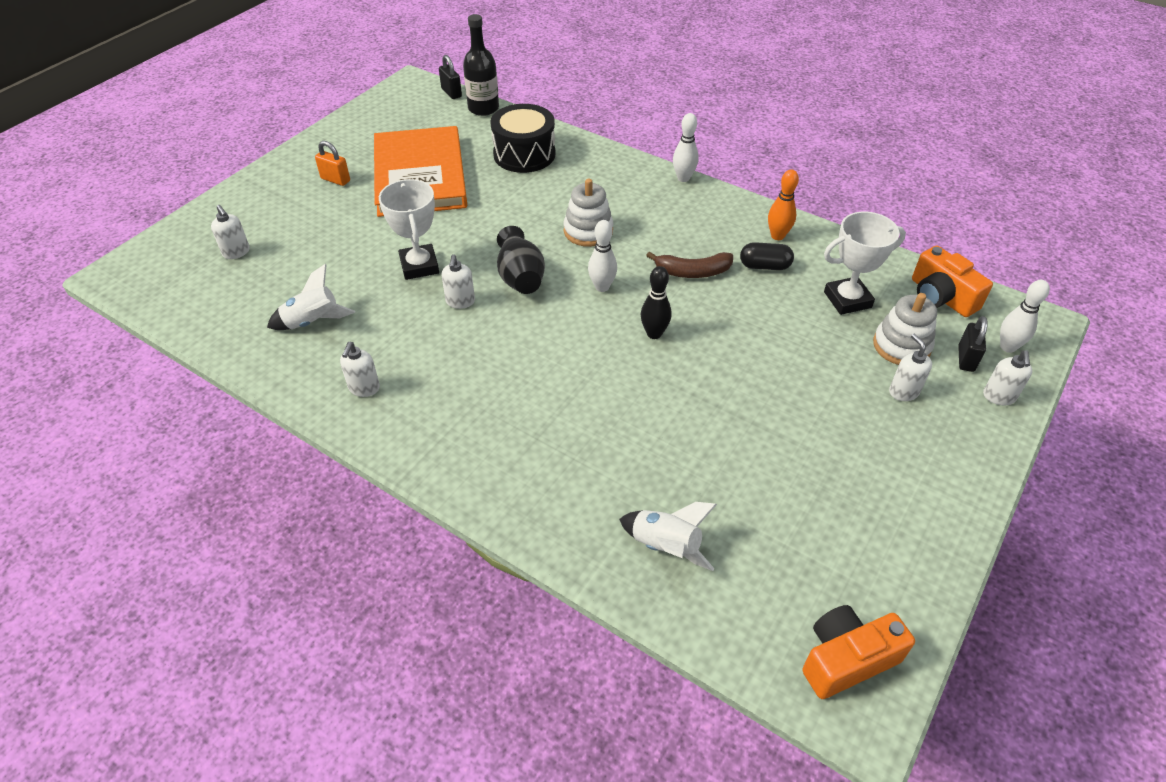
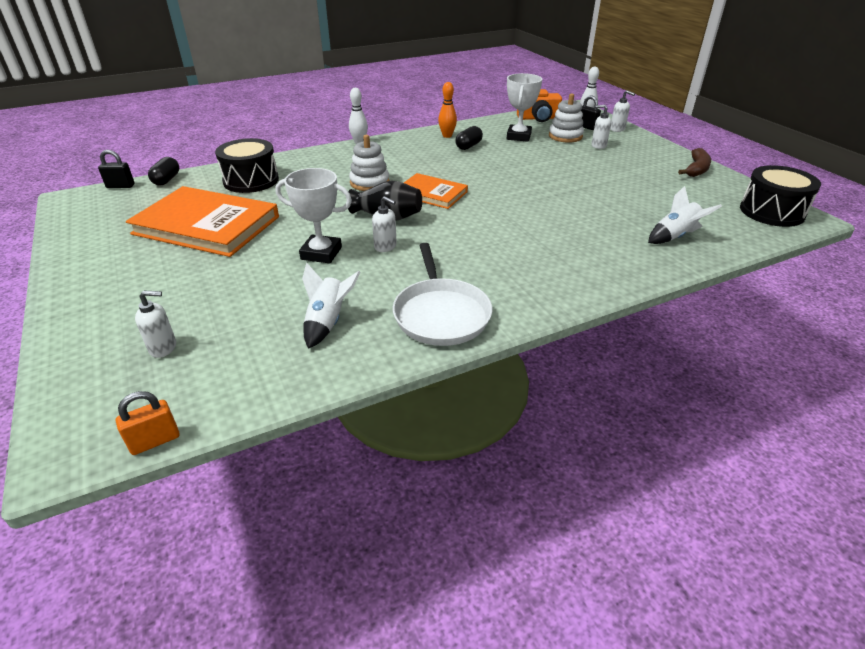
camera: 60 degrees left, 10 degrees down
(335, 180) = (143, 265): orange padlock -> orange padlock (155, 441)
(364, 388) = (440, 314): white soap dispenser -> white pan
(483, 108) = (166, 180): black bottle -> black capsule
(602, 287) = (431, 193): white bowling pin -> orange book
(654, 333) = (493, 190): black bowling pin -> none
(692, 272) = (450, 165): brown banana -> brown banana (696, 169)
(846, 659) = (771, 212): orange camera -> black drum

